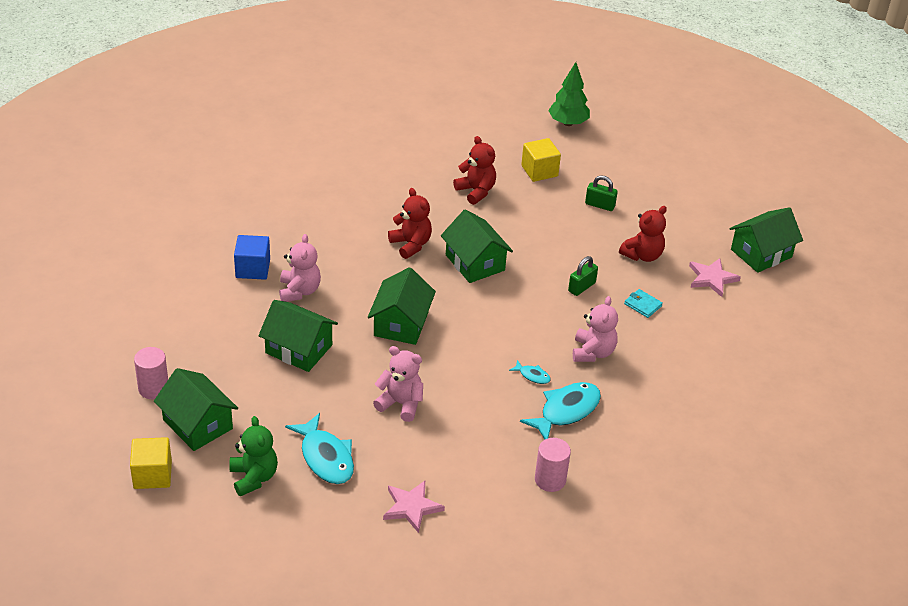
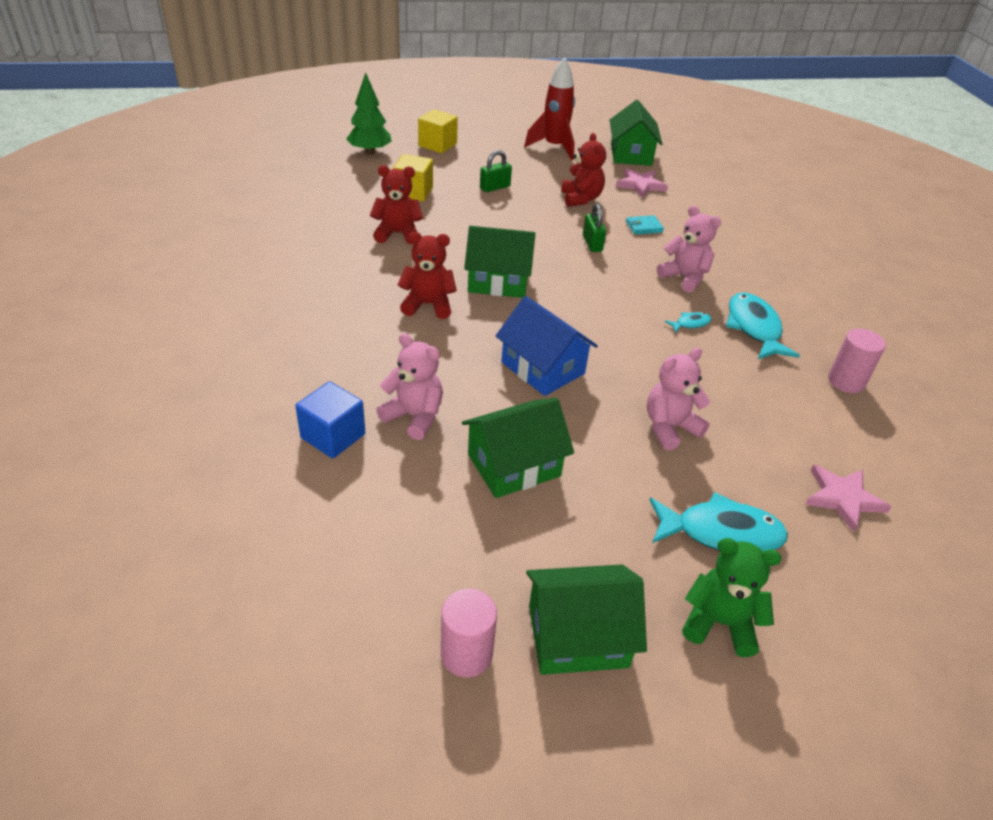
camera: 55 degrees left, 0 degrees up
(152, 475) = (649, 747): yellow cube -> yellow cube (437, 145)
(401, 323) = (542, 368): green house -> blue house
(710, 207) = (554, 147): none -> red rocket

